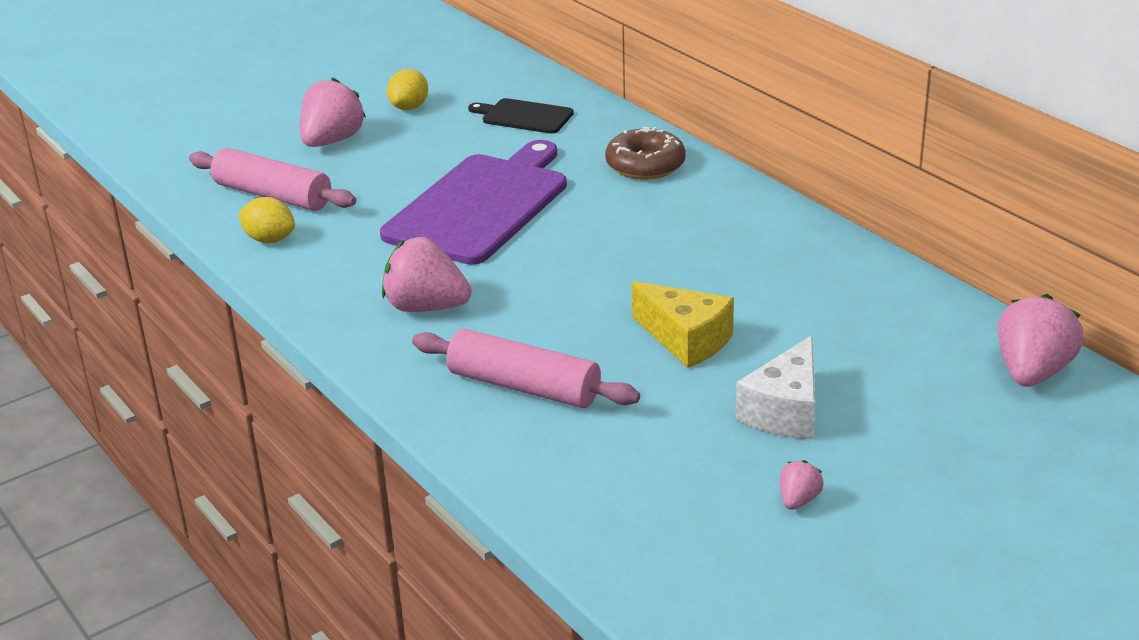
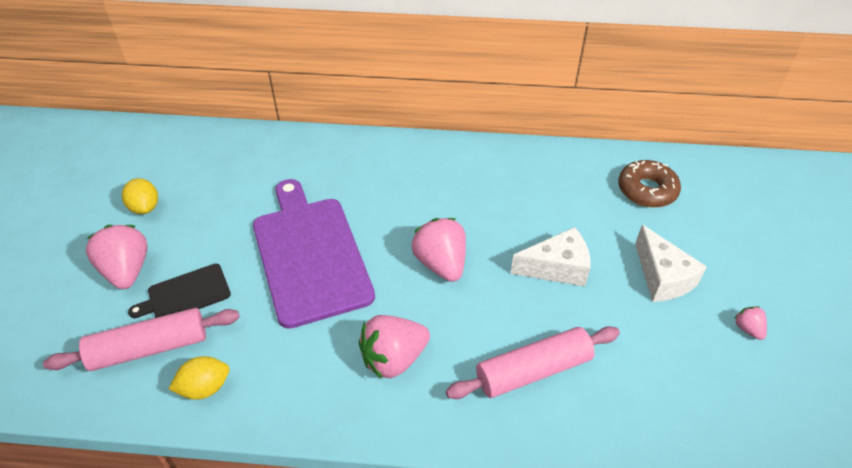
camera: 50 degrees left, 15 degrees up
(524, 116) = (236, 169): black cutting board -> black cutting board (185, 294)
(645, 165) = (361, 161): brown donut -> brown donut (647, 190)
(686, 340) = (557, 268): yellow cheese -> white cheese
(1032, 372) = (707, 173): pink strawberry -> pink strawberry (441, 264)

